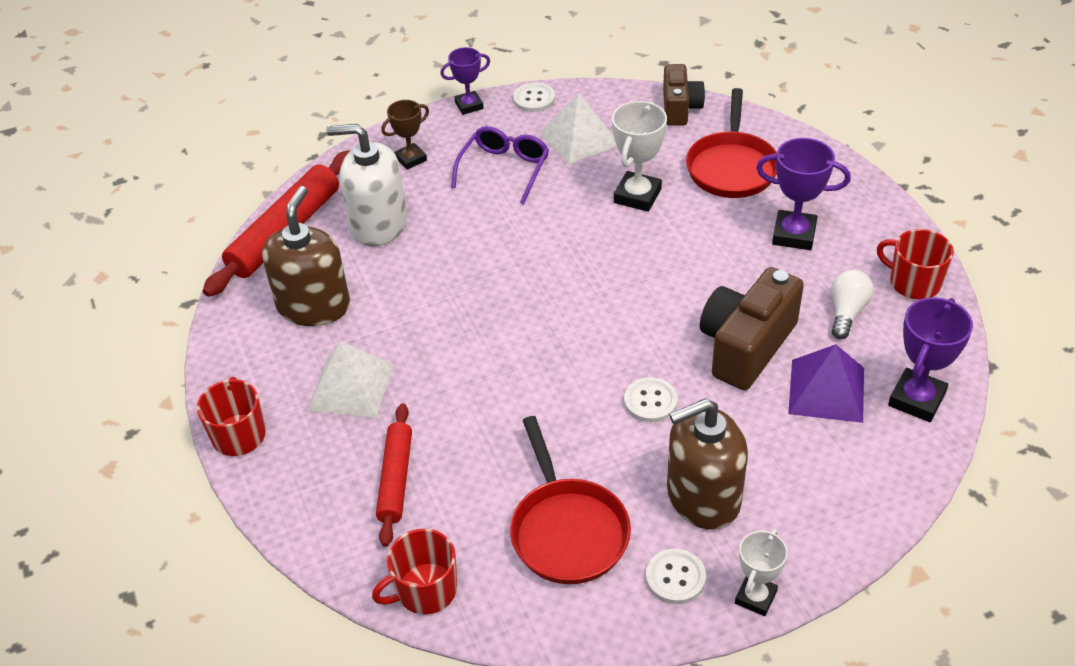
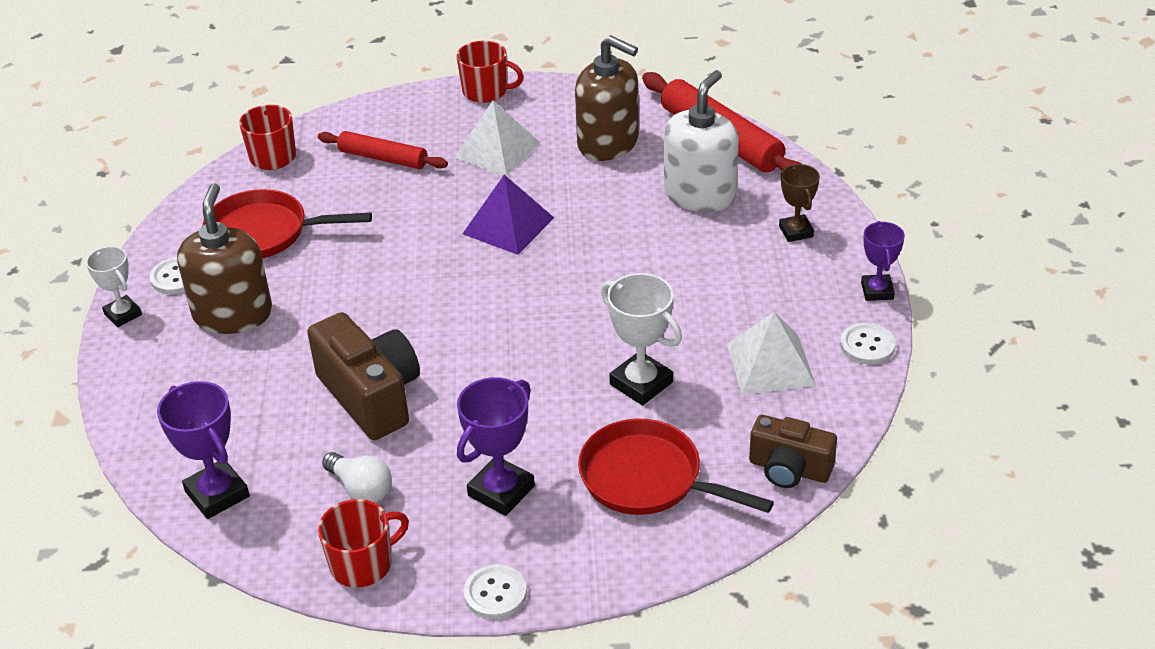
camera: 110 degrees right, 5 degrees down
(504, 170) = (742, 293): purple glasses -> none
(650, 401) = (354, 312): white button -> white button (495, 593)
(826, 390) = (277, 433): purple pyramid -> purple pyramid (508, 225)

